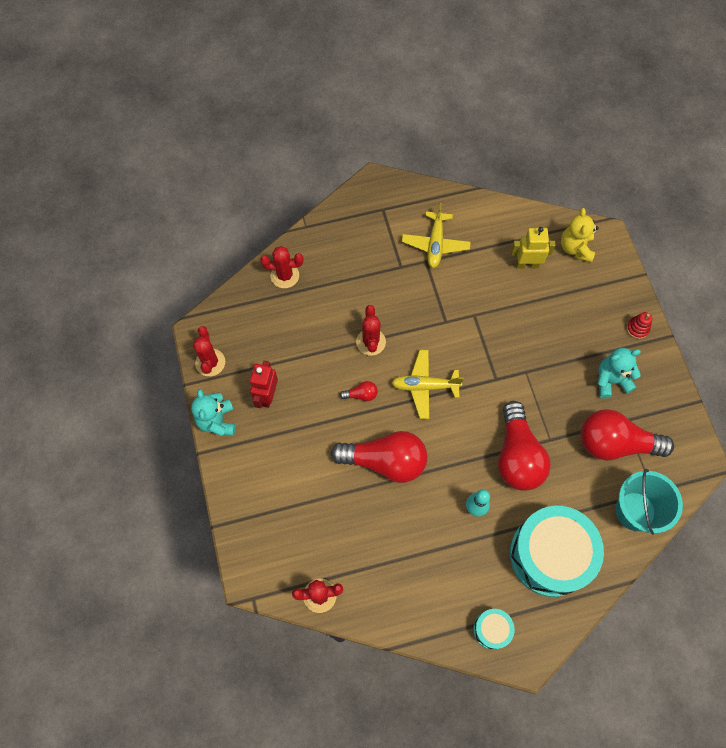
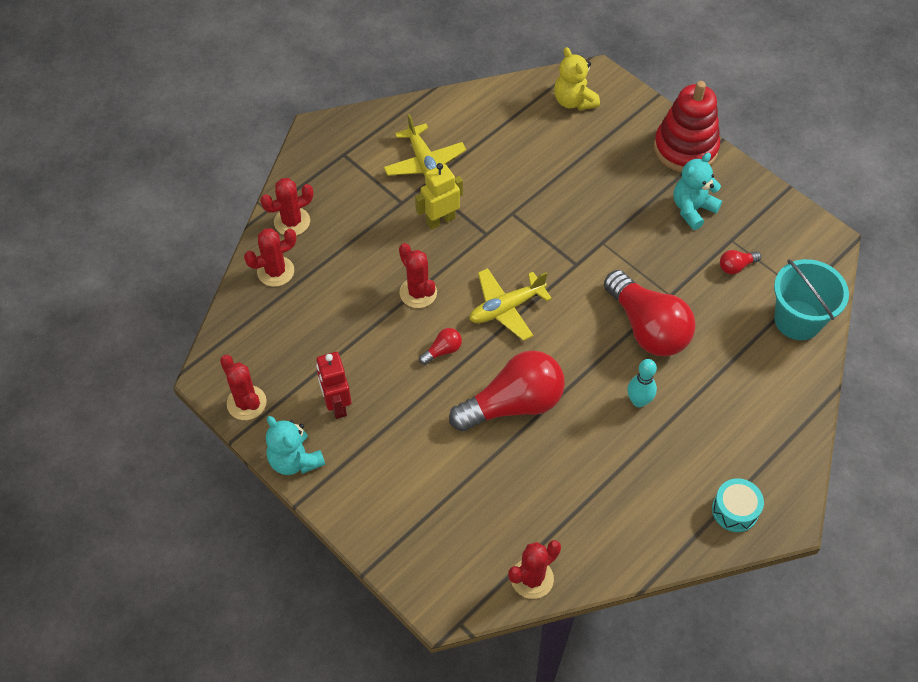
camera: 30 degrees left, 10 degrees down
(317, 244) = (292, 222): none -> red cactus
(527, 264) = (534, 139): yellow robot -> yellow robot (440, 220)
(550, 555) = (744, 406): turquoise drum -> none
(615, 443) = (736, 266): red light bulb -> red light bulb, size x0.41
(637, 328) = (685, 148): red stacking toy -> red stacking toy, size x2.41

